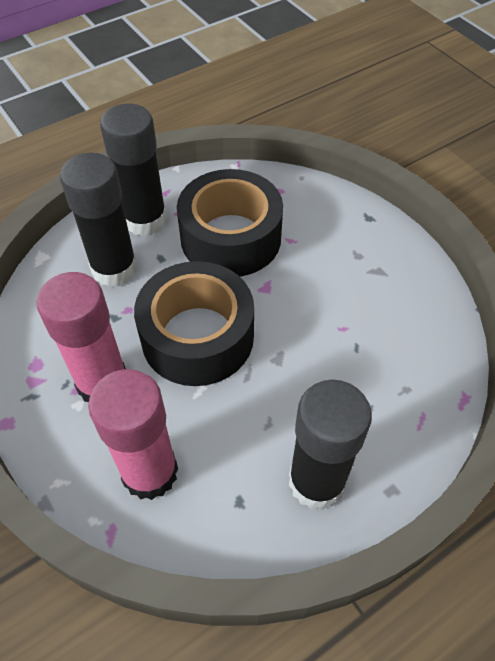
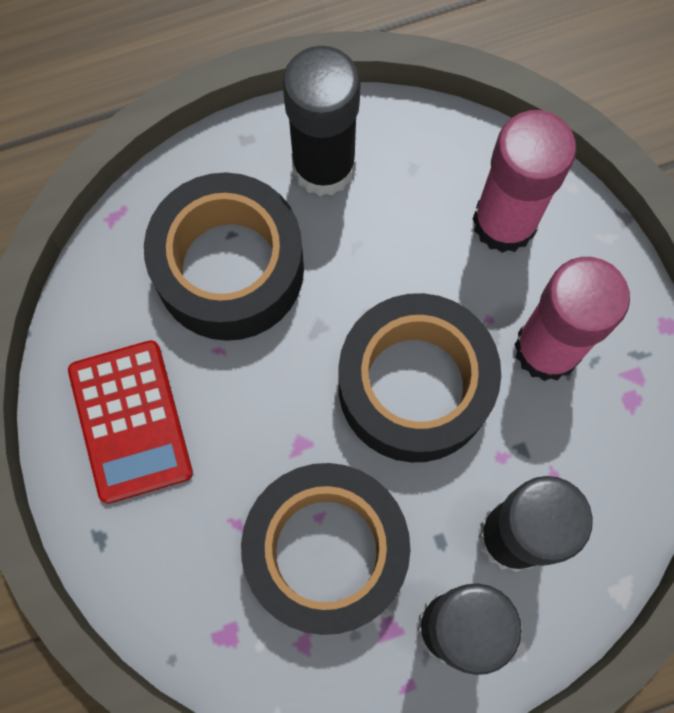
camera: 165 degrees left, 20 degrees up
(359, 382) = (229, 268): none -> black tape
(381, 275) = (130, 421): none -> red calculator

